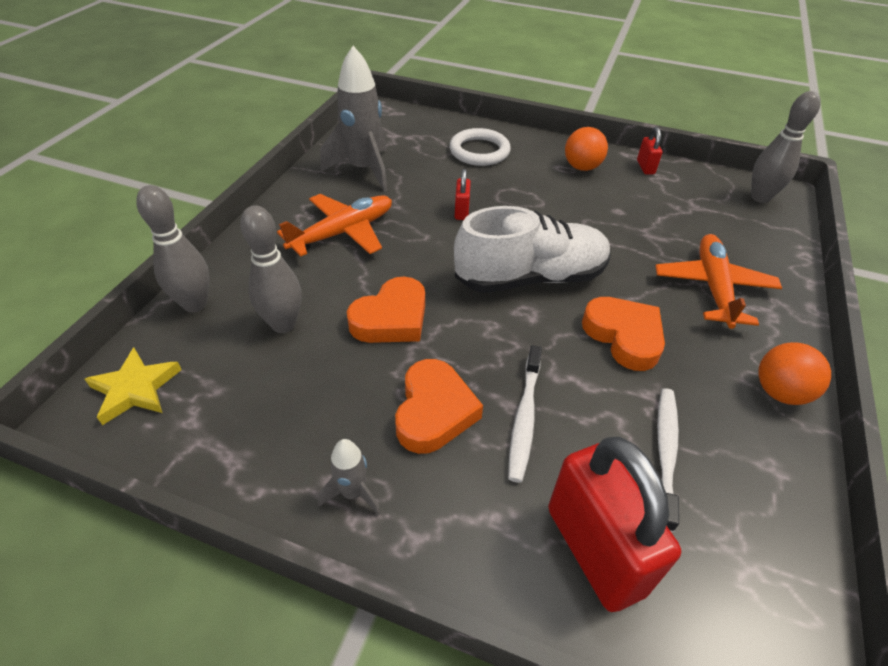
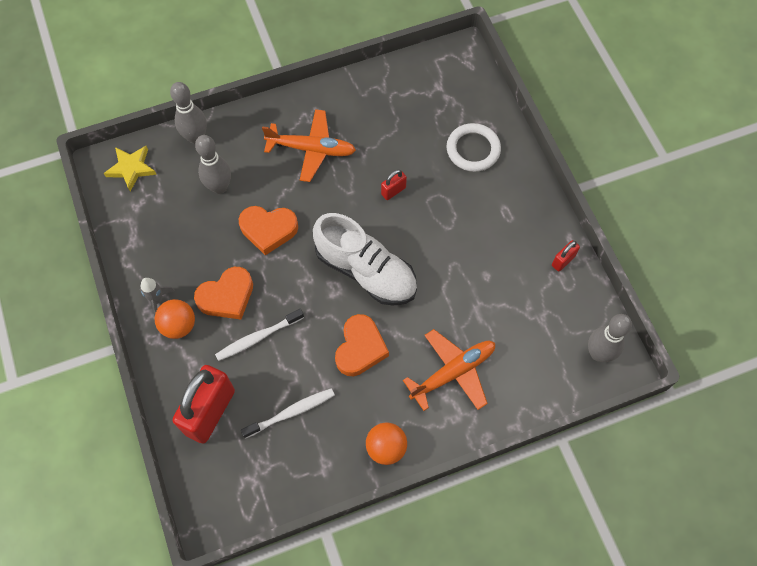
camera: 50 degrees right, 20 degrees up
(364, 170) = (381, 106): grey rocket -> none
(582, 167) = (519, 222): orange ball -> orange ball (179, 325)

